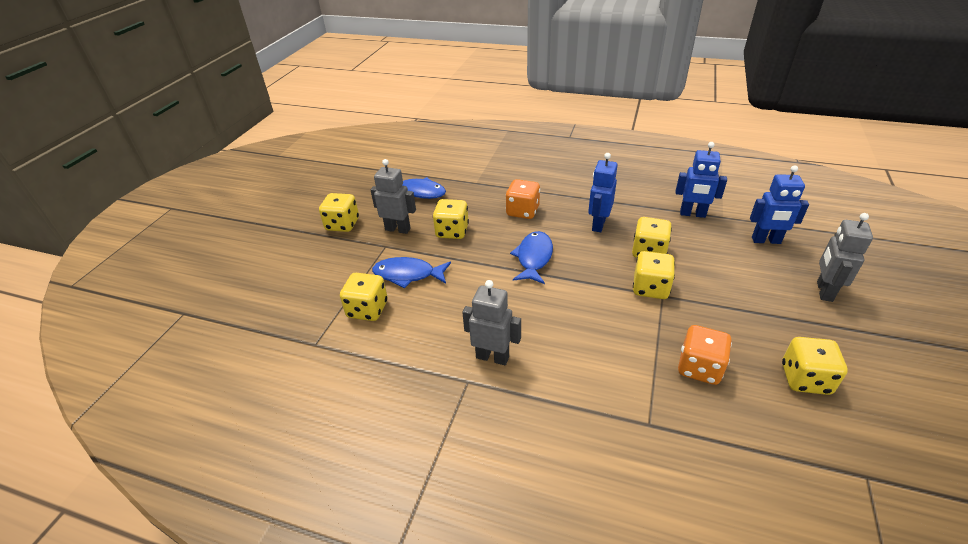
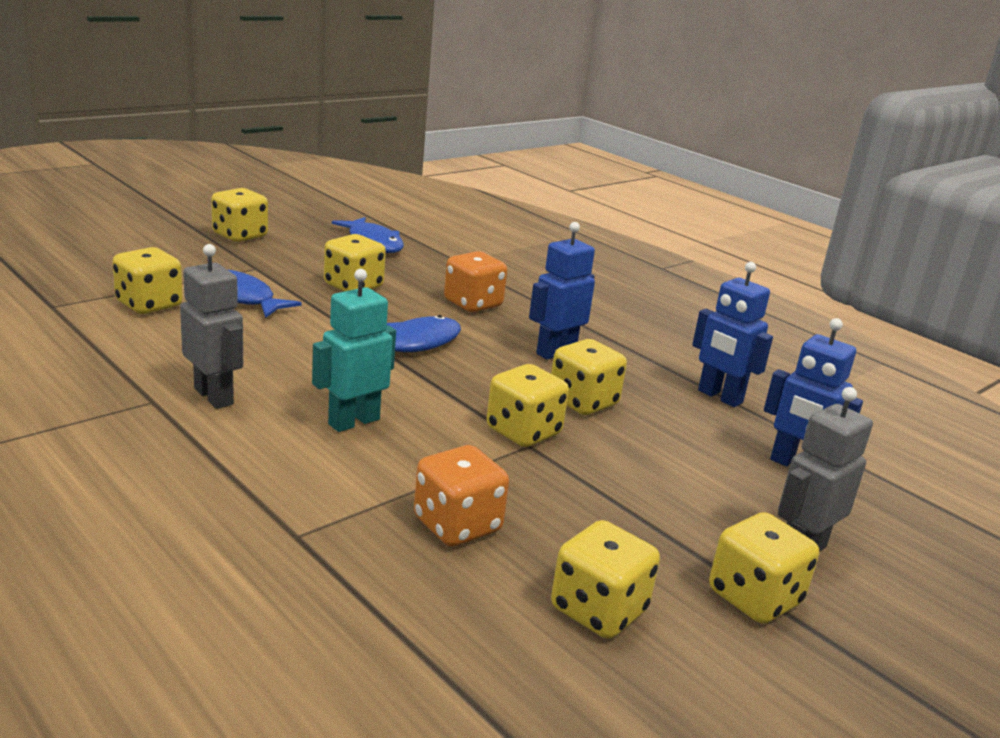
camera: 25 degrees right, 15 degrees down
(398, 229) = (294, 261): grey robot -> none
(576, 330) = (353, 421): none -> turquoise robot
(841, 330) = (754, 598): none -> yellow dice

